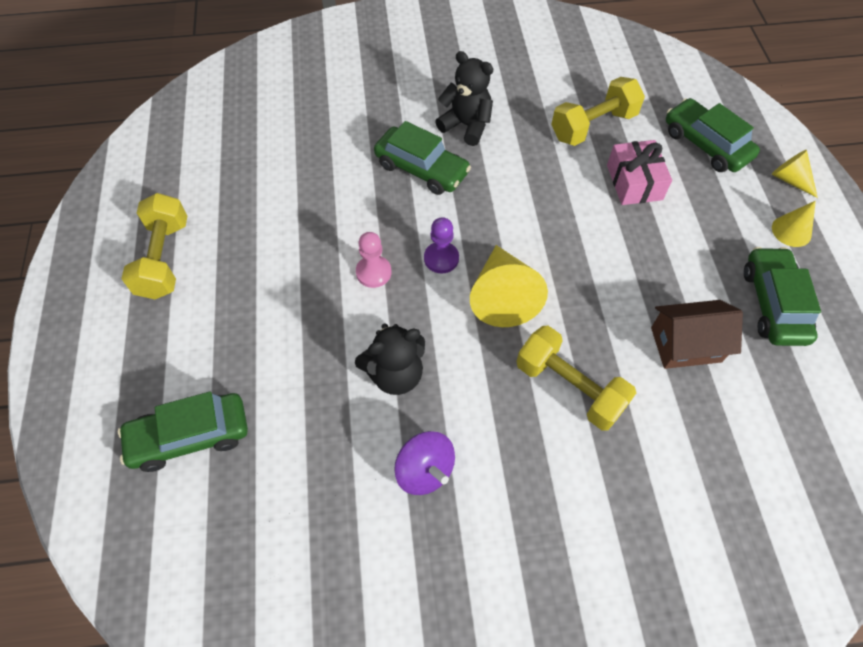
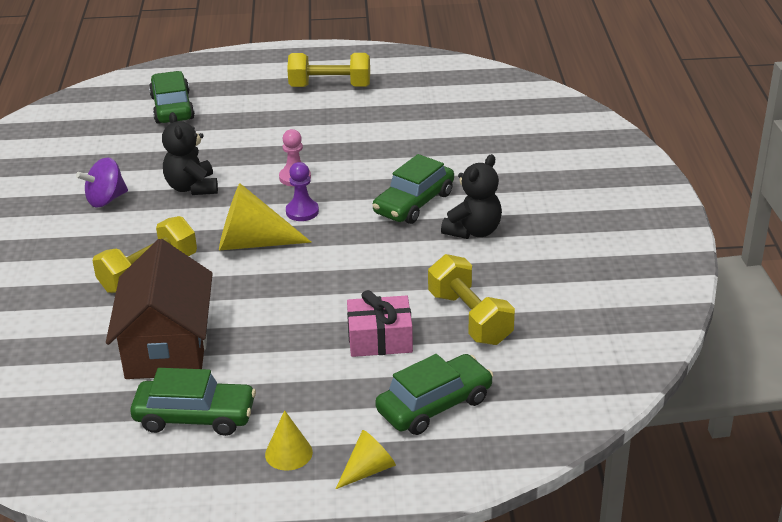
camera: 95 degrees right, 25 degrees down
(685, 344) = (167, 346): brown house -> brown house, size x1.58

